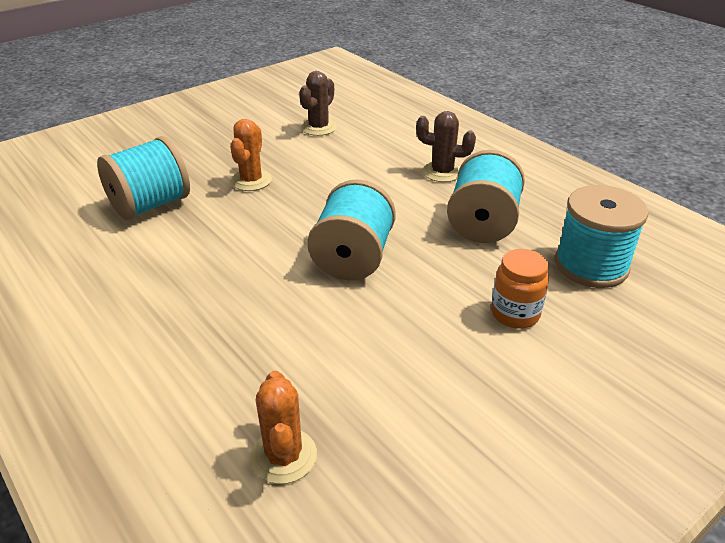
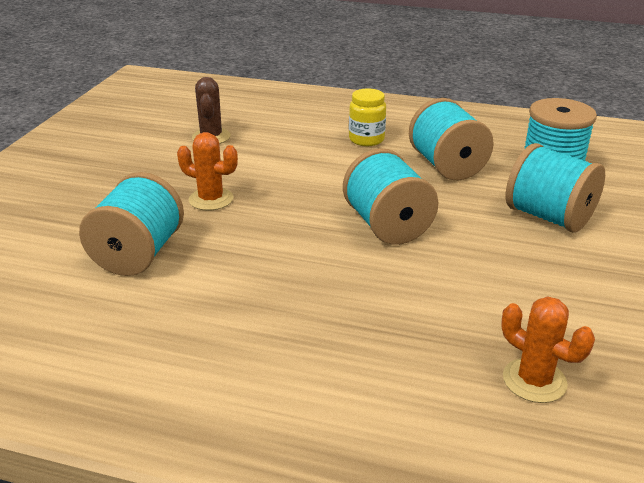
camera: 35 degrees left, 5 degrees down
(251, 180) = (211, 199): orange cactus -> orange cactus turned 45 degrees counterclockwise
(442, 172) = (366, 139): brown cactus -> yellow jar
(515, 314) = (549, 217): orange jar -> turquoise spool

